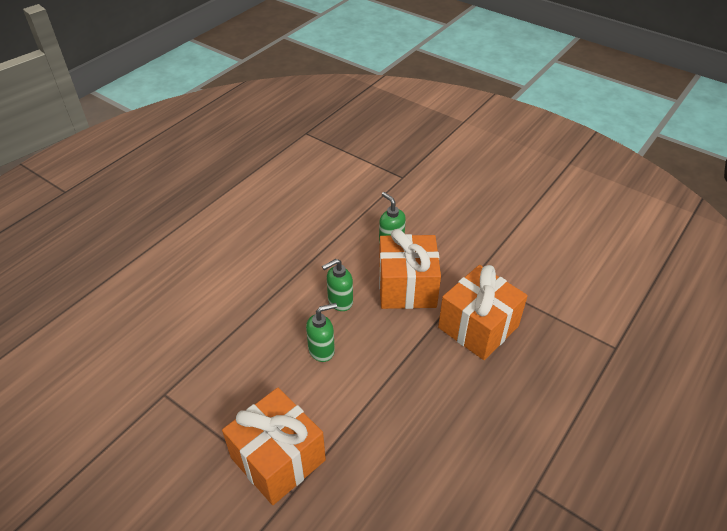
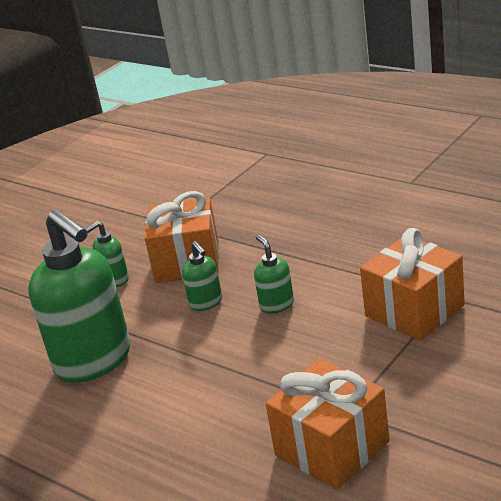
camera: 85 degrees left, 15 degrees down
(286, 239) = (94, 361): none -> green soap dispenser
(478, 327) = (244, 217): orange gift -> orange gift (332, 448)

